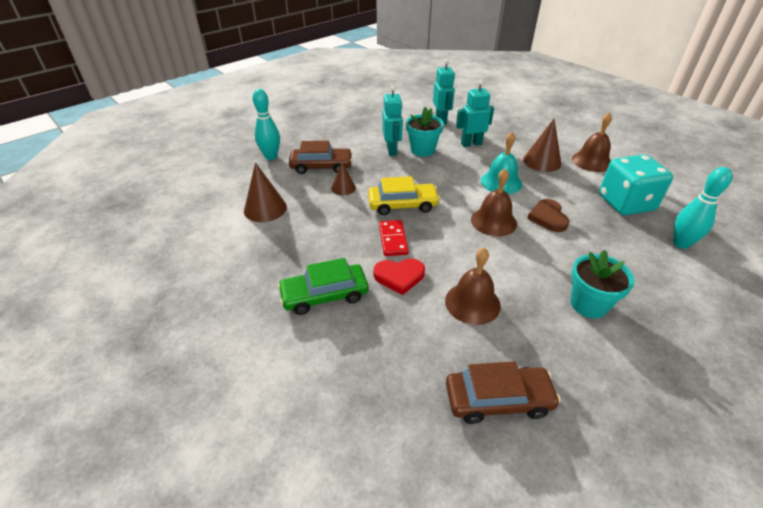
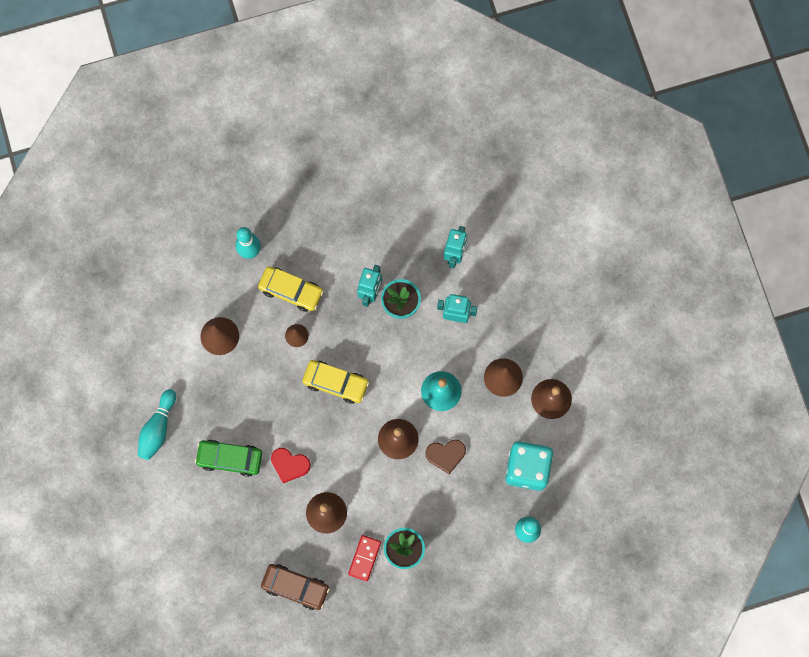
camera: 25 degrees right, 35 degrees up
(219, 298) = (158, 428): none -> turquoise bowling pin
(321, 166) = (291, 291): brown car -> yellow car
(393, 239) = (305, 423): red domino -> red domino (364, 558)
(548, 217) = (446, 455): brown heart -> brown heart turned 120 degrees counterclockwise

